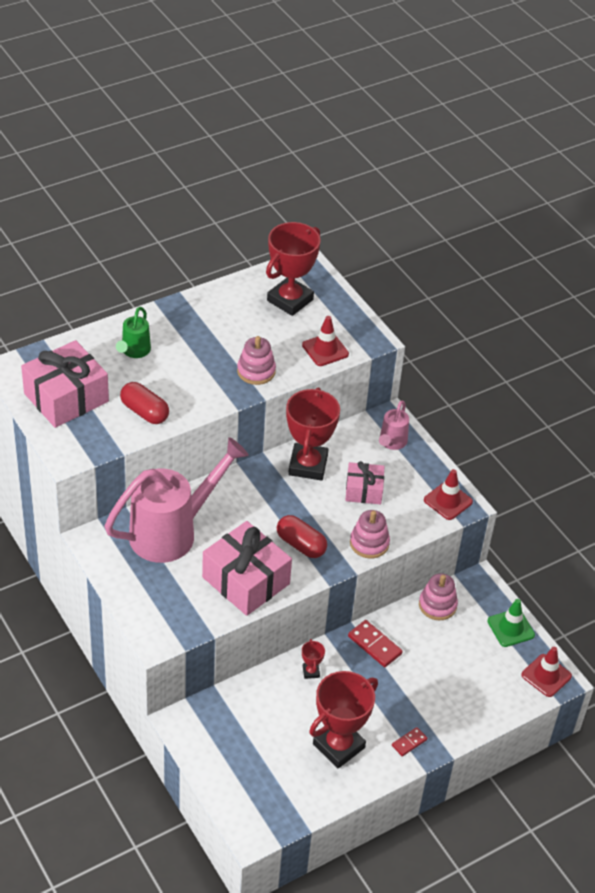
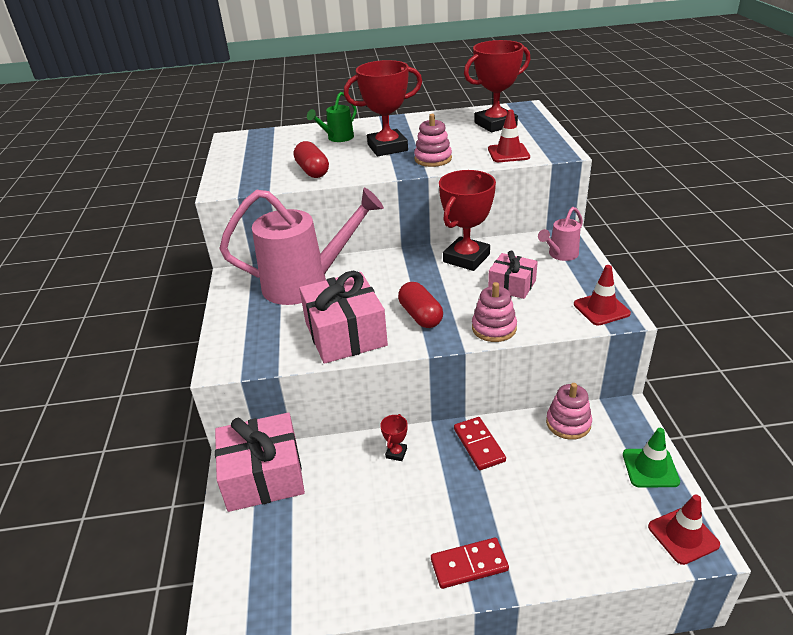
camera: 30 degrees right, 10 degrees down
(66, 397) = (257, 156): pink gift -> pink gift (263, 476)
(338, 746) = (383, 541): red trophy -> red trophy (387, 147)
(409, 742) = (469, 564): red domino -> red domino, size x1.63

